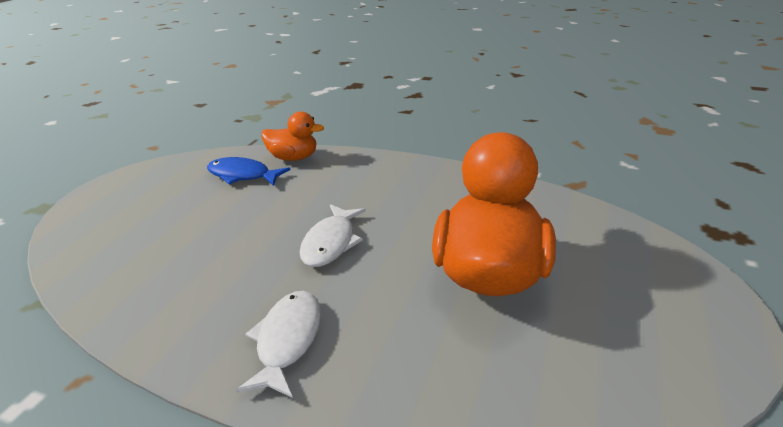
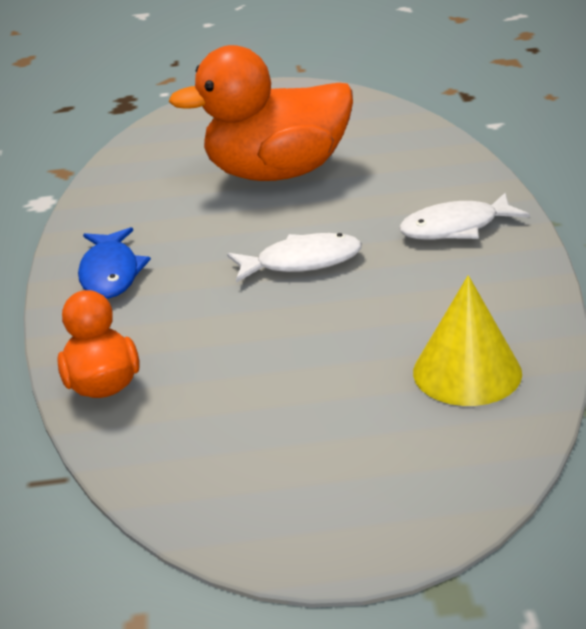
camera: 115 degrees left, 0 degrees up
(133, 264) = (467, 372): none -> yellow cone
(242, 175) = (193, 407): blue fish -> blue fish (110, 273)

